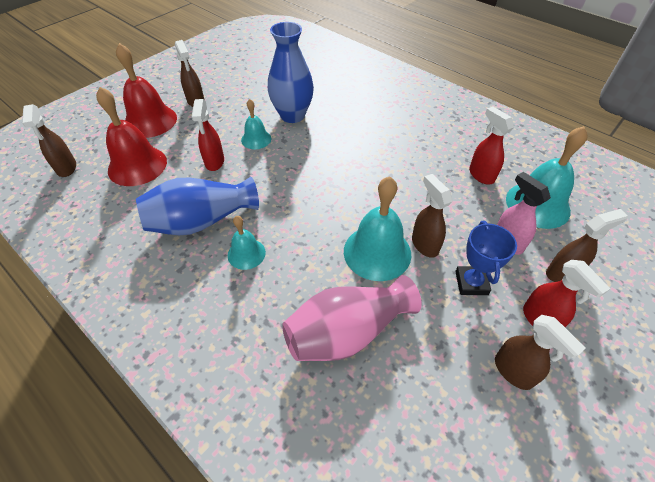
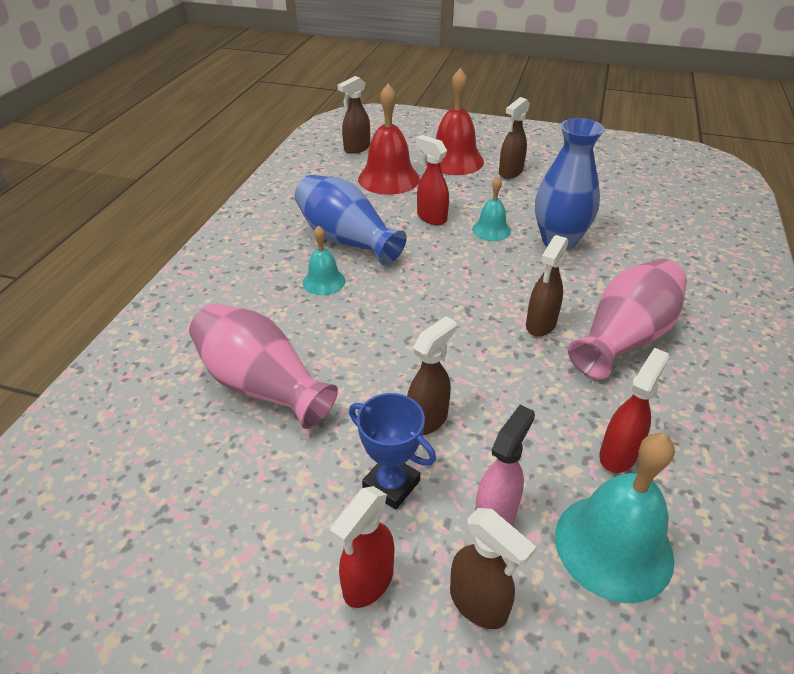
camera: 65 degrees right, 10 degrees down
(214, 162) = (431, 217): red spray bottle -> red spray bottle turned 75 degrees clockwise
(377, 252) = (386, 378): turquoise bell -> none
(397, 132) = (624, 338): none -> pink vase
(471, 283) = (391, 485): blue trophy -> blue trophy turned 60 degrees clockwise
(513, 372) = (268, 560): brown spray bottle -> brown spray bottle (540, 325)

